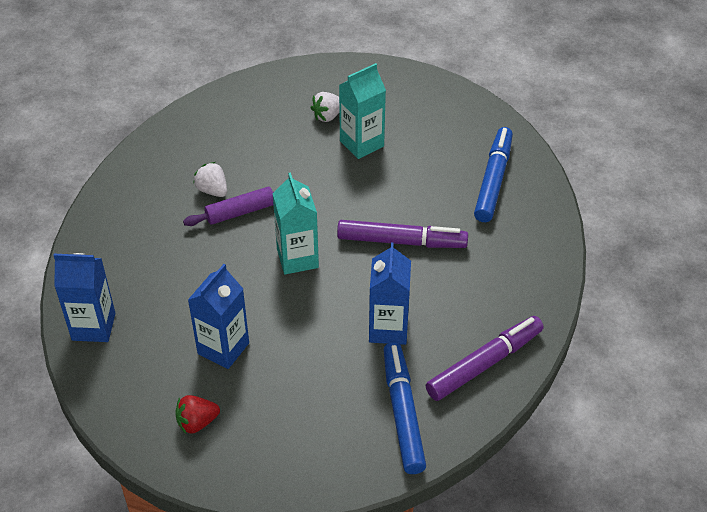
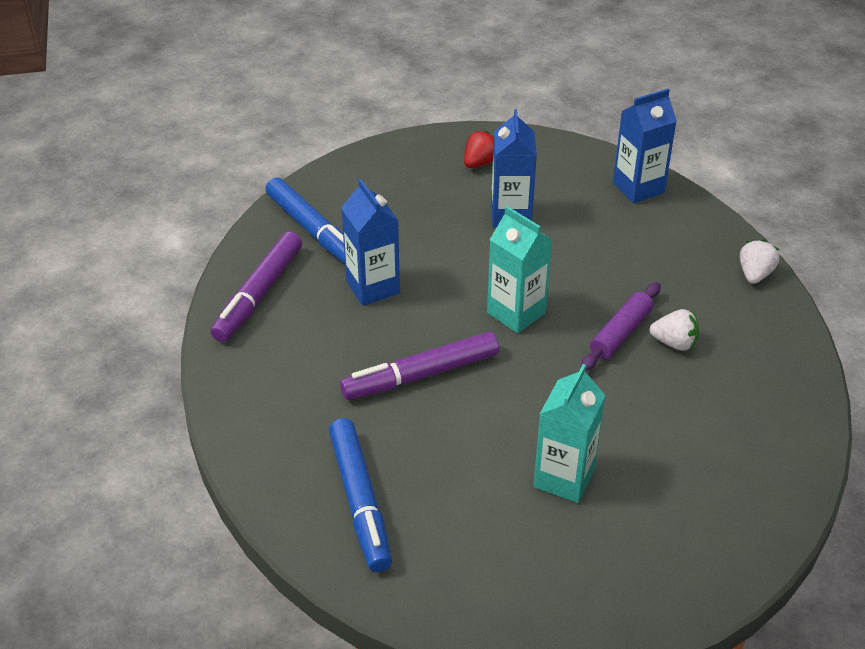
camera: 150 degrees right, 5 degrees down
(327, 116) = (642, 500): white strawberry -> white strawberry (755, 274)

